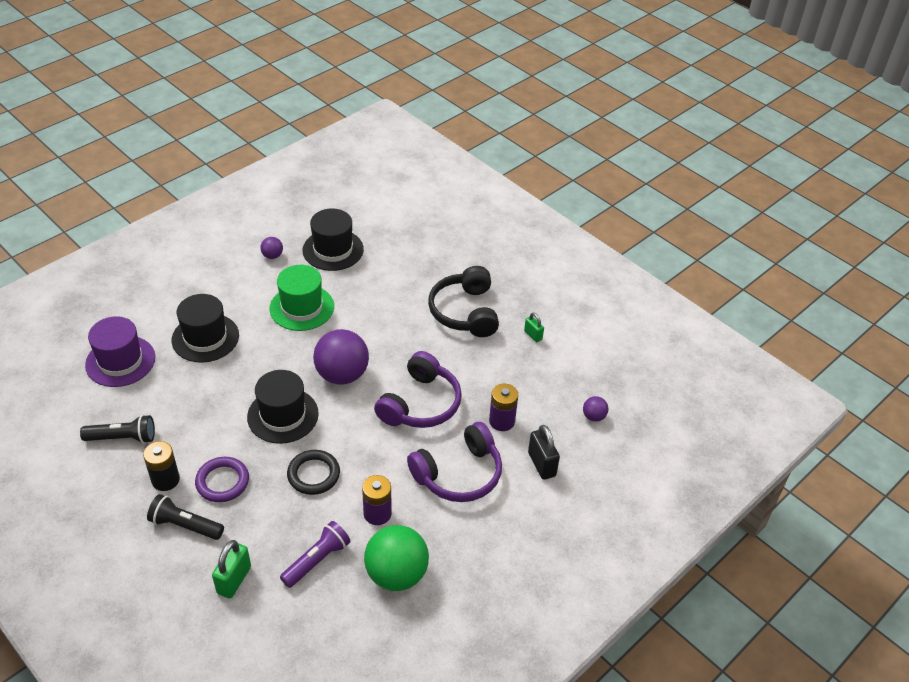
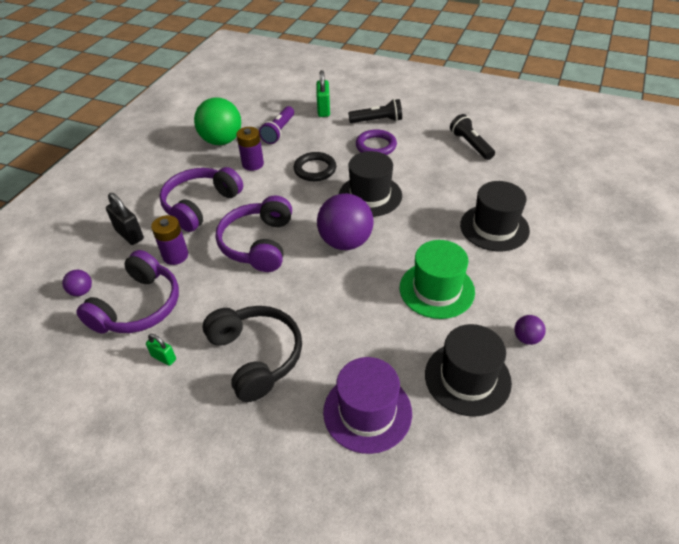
camera: 160 degrees right, 0 degrees up
(120, 361) = (537, 186): purple hat -> purple hat (367, 412)
(122, 438) = (471, 145): black flashlight -> black flashlight turned 90 degrees clockwise
(165, 480) = (415, 135): black battery -> none
(545, 383) = (138, 306): none -> purple headphones

